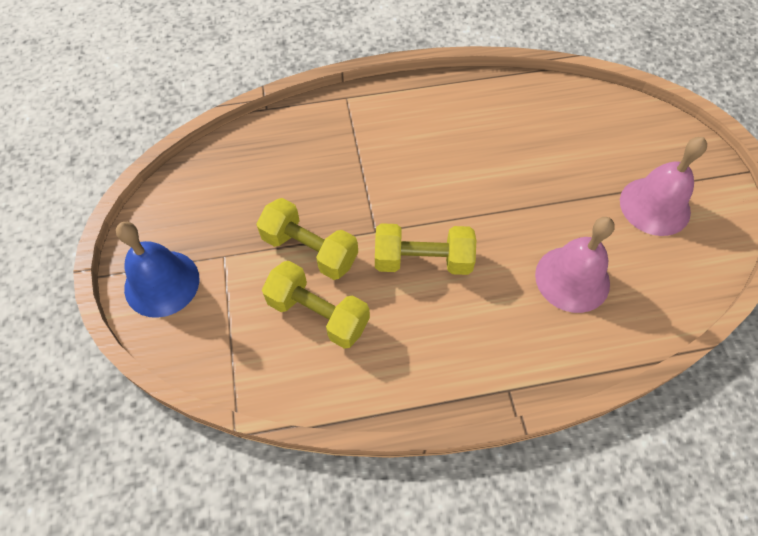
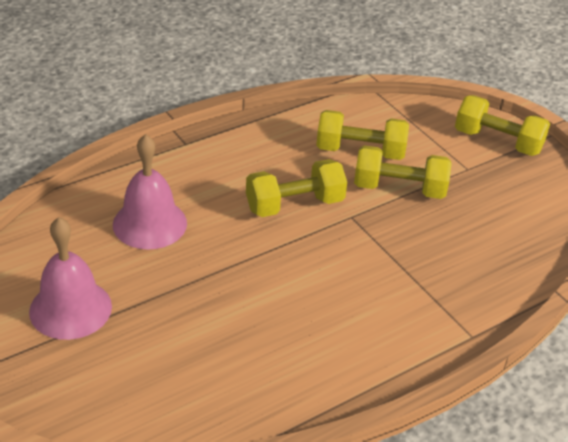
camera: 155 degrees right, 20 degrees down
(162, 283) = (498, 141): blue bell -> yellow dumbbell

